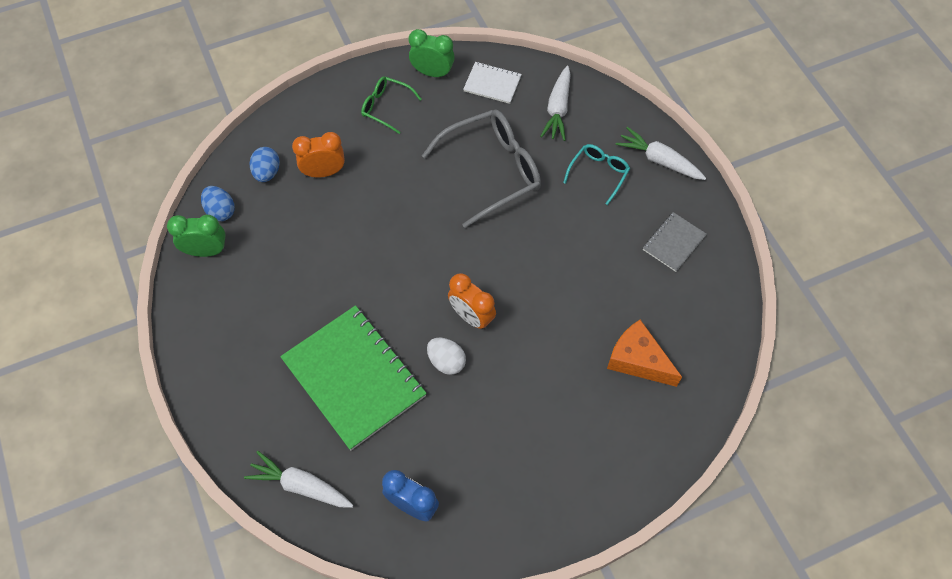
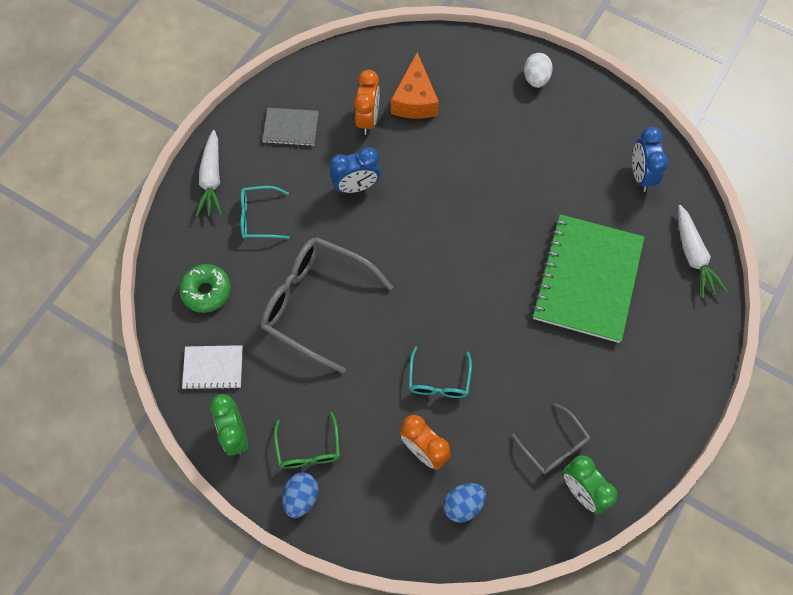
camera: 125 degrees left, 5 degrees up
(221, 211) = (534, 514): blue egg -> blue egg (301, 497)
(251, 256) = (554, 446): none -> grey glasses
(364, 213) = (439, 381): none -> turquoise glasses
(446, 362) = (520, 223): white egg -> white egg (536, 79)
(471, 317) = (469, 230): orange clock -> orange clock (368, 119)
(492, 84) = (213, 368): white notebook -> white notebook turned 75 degrees counterclockwise
(558, 109) = (206, 291): white carrot -> green donut
(577, 258) = (356, 186): none -> blue clock

